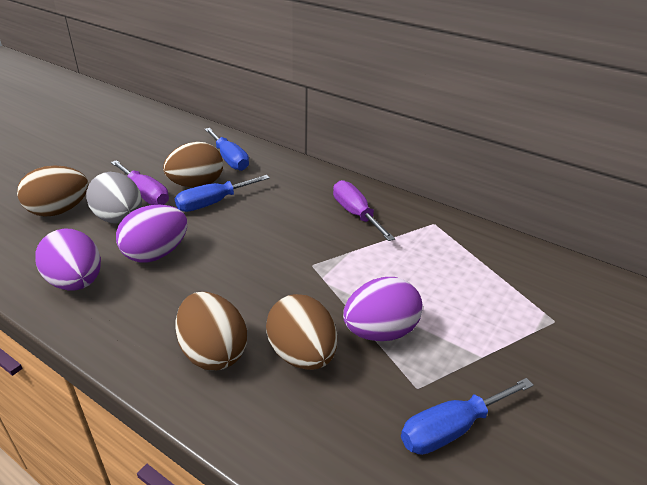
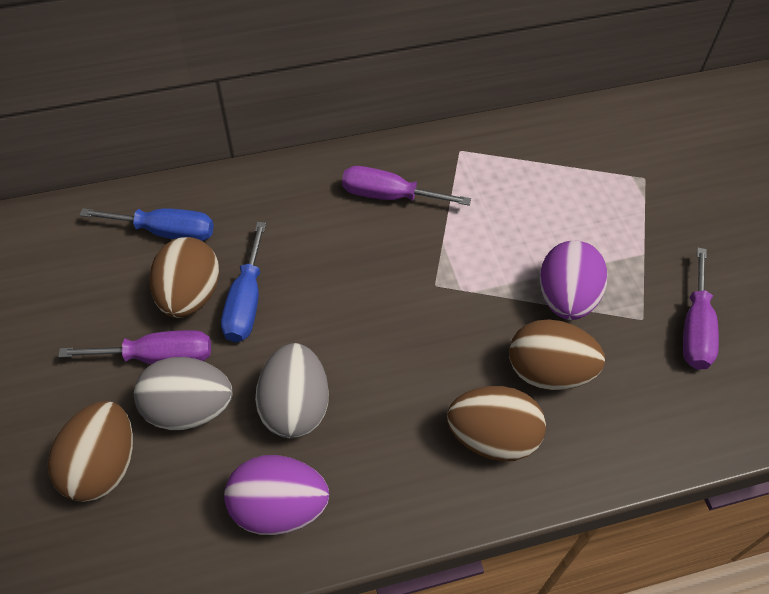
camera: 50 degrees left, 20 degrees up
(156, 254) = (295, 406): purple egg -> grey egg
(451, 429) = (695, 328): blue screwdriver -> purple screwdriver

